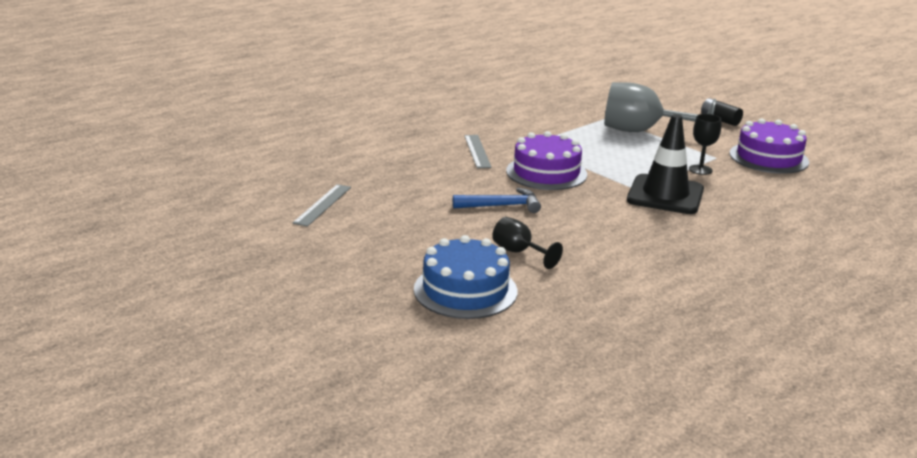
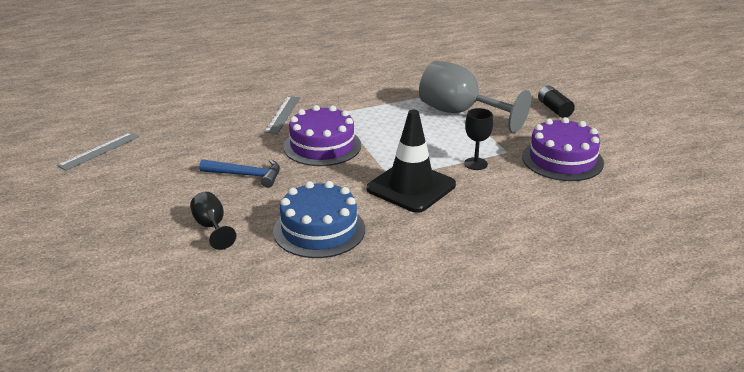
camera: 20 degrees right, 5 degrees up
(465, 290) = (126, 258): blue cake -> blue cake (319, 230)

